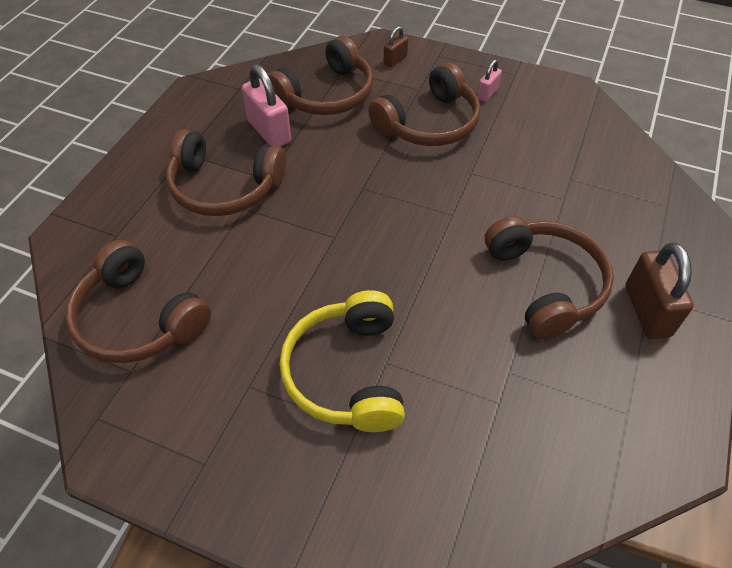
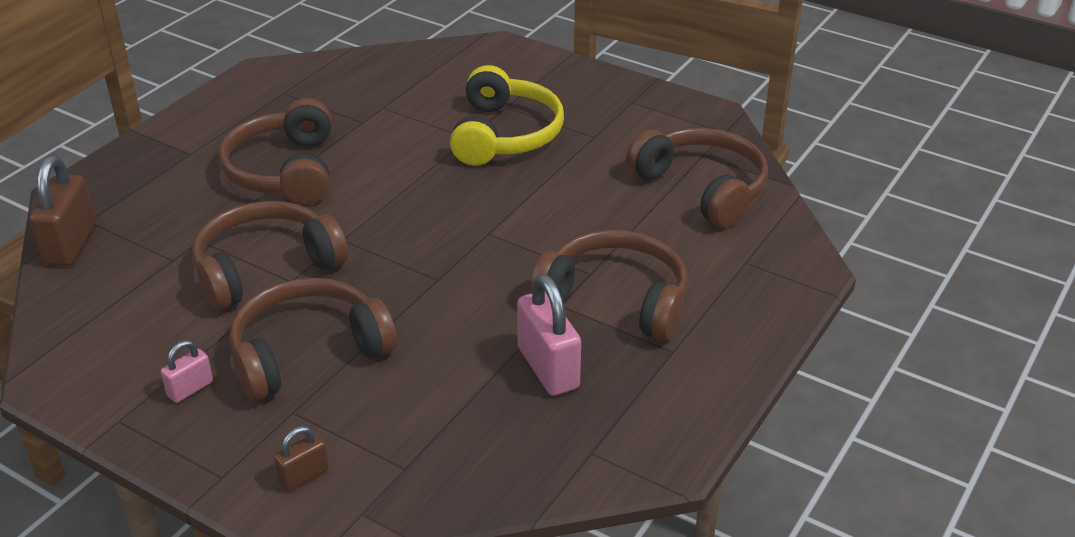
camera: 170 degrees left, 15 degrees down
(326, 95) = (446, 419): brown headphones -> brown headphones (265, 267)
(647, 311) = (204, 143): brown padlock -> brown padlock (70, 244)

